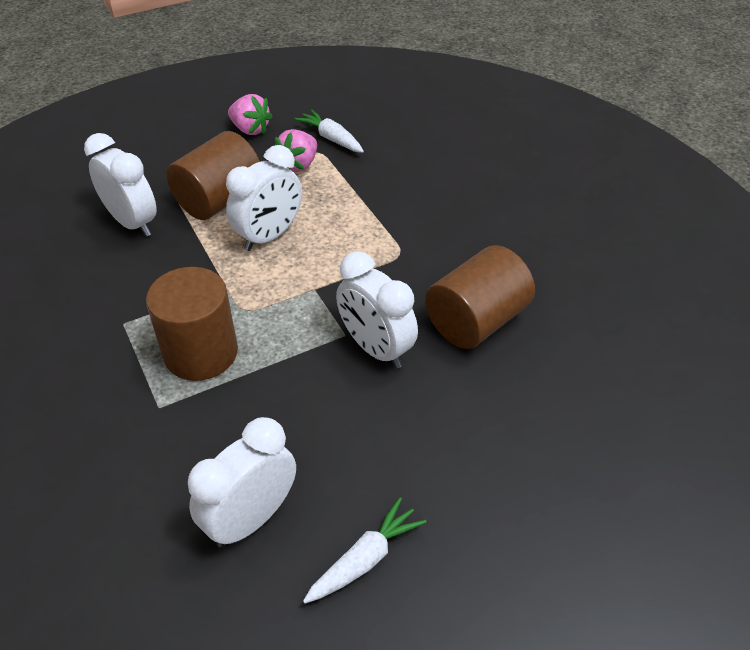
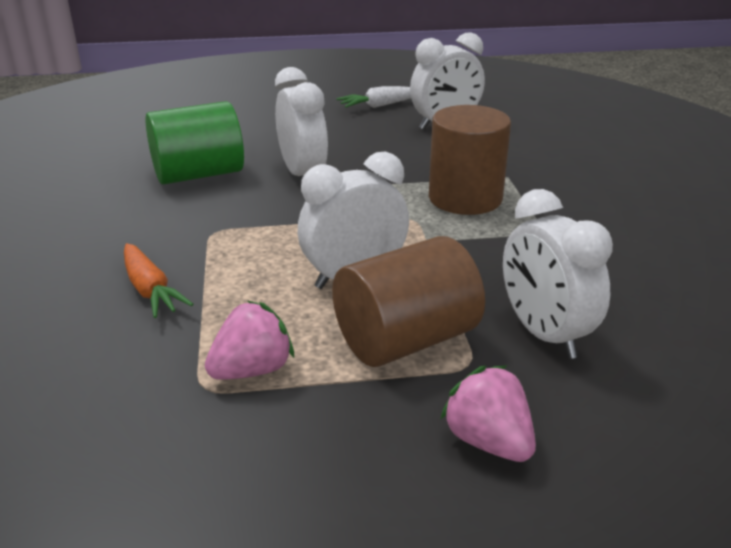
camera: 160 degrees left, 15 degrees down
(250, 129) = (296, 475): pink strawberry -> pink strawberry (488, 441)
(331, 138) = (159, 409): white carrot -> none
(398, 196) = (150, 290): none -> orange carrot
(476, 321) = (198, 174): brown cylinder -> green cylinder

